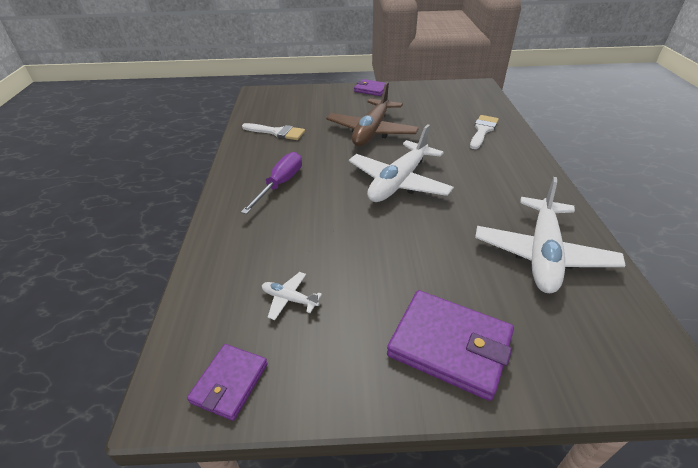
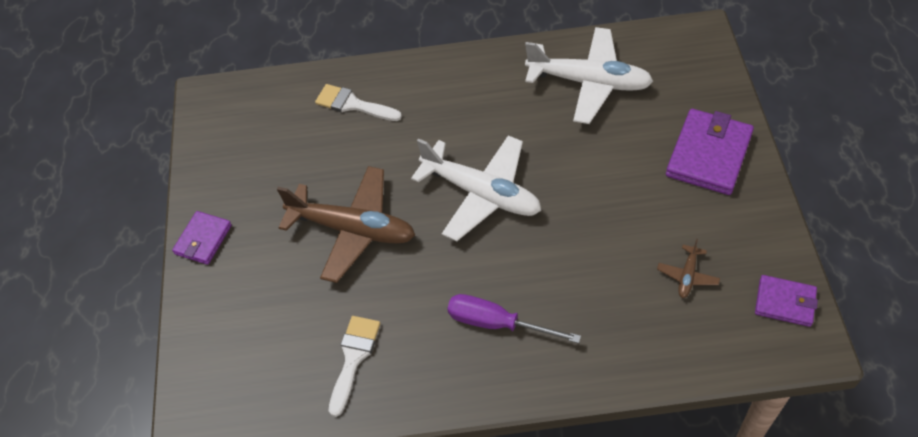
camera: 90 degrees left, 15 degrees up
(289, 299) = (687, 276): white plane -> brown plane

